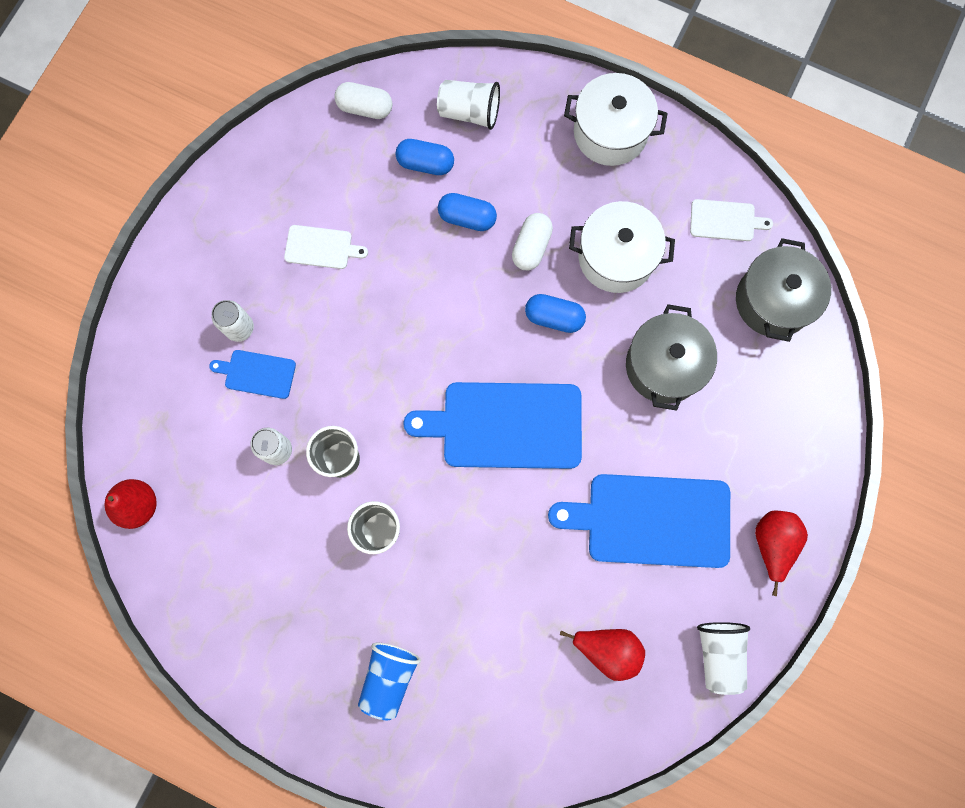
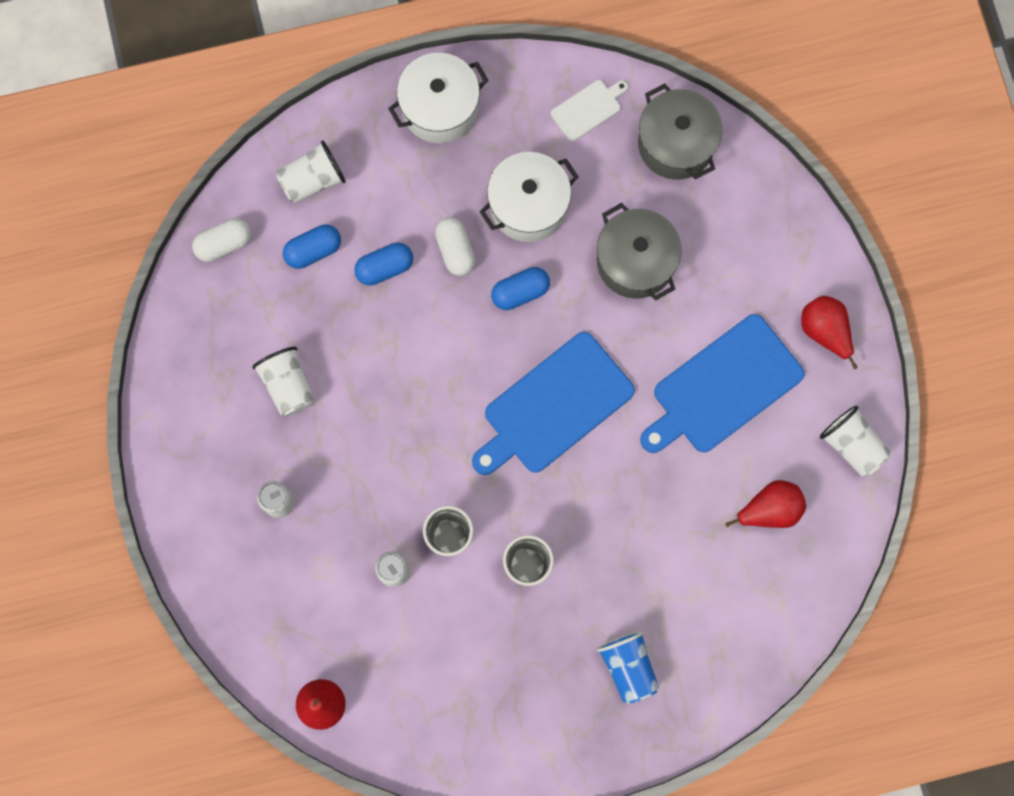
camera: 40 degrees left, 0 degrees up
(257, 373) = (325, 526): blue cutting board -> none
(321, 247) = (288, 386): white cutting board -> white cup

